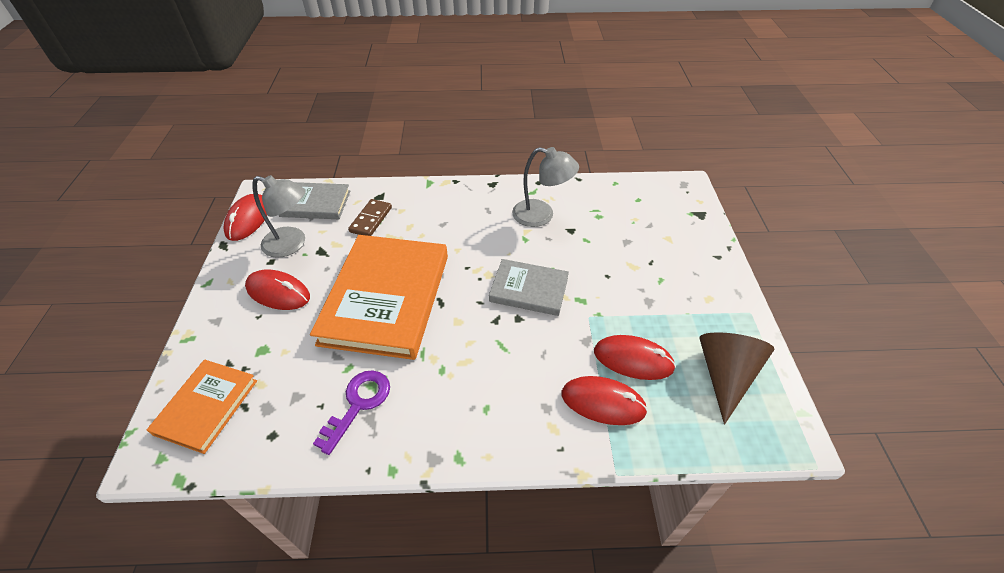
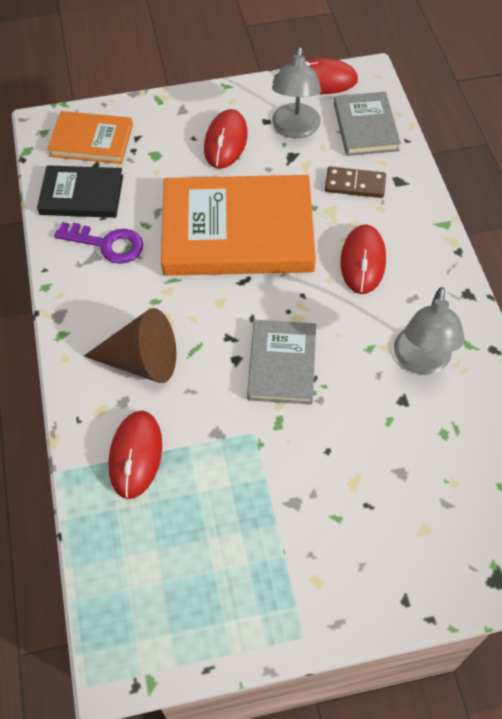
camera: 80 degrees right, 10 degrees up
(280, 423) = (82, 195): none -> black book
(633, 360) = (197, 485): red mouse -> red mouse (363, 261)
(725, 375) = (191, 591): brown cone -> brown cone (142, 361)

